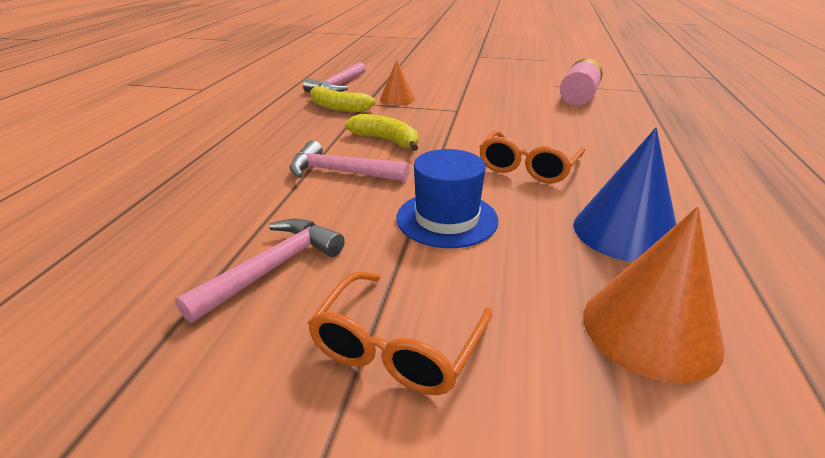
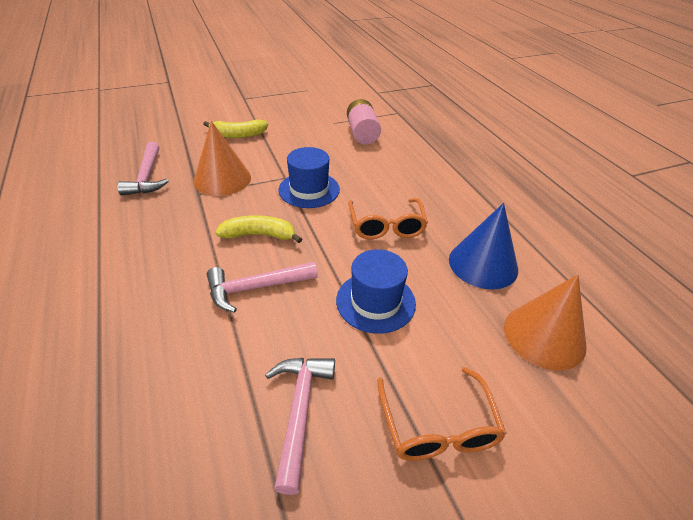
camera: 35 degrees left, 10 degrees up
(338, 107) = (177, 207): yellow banana -> yellow banana (238, 135)
(397, 99) = (222, 179): orange cone -> orange cone, size x1.68
(471, 123) = (309, 190): none -> blue hat

